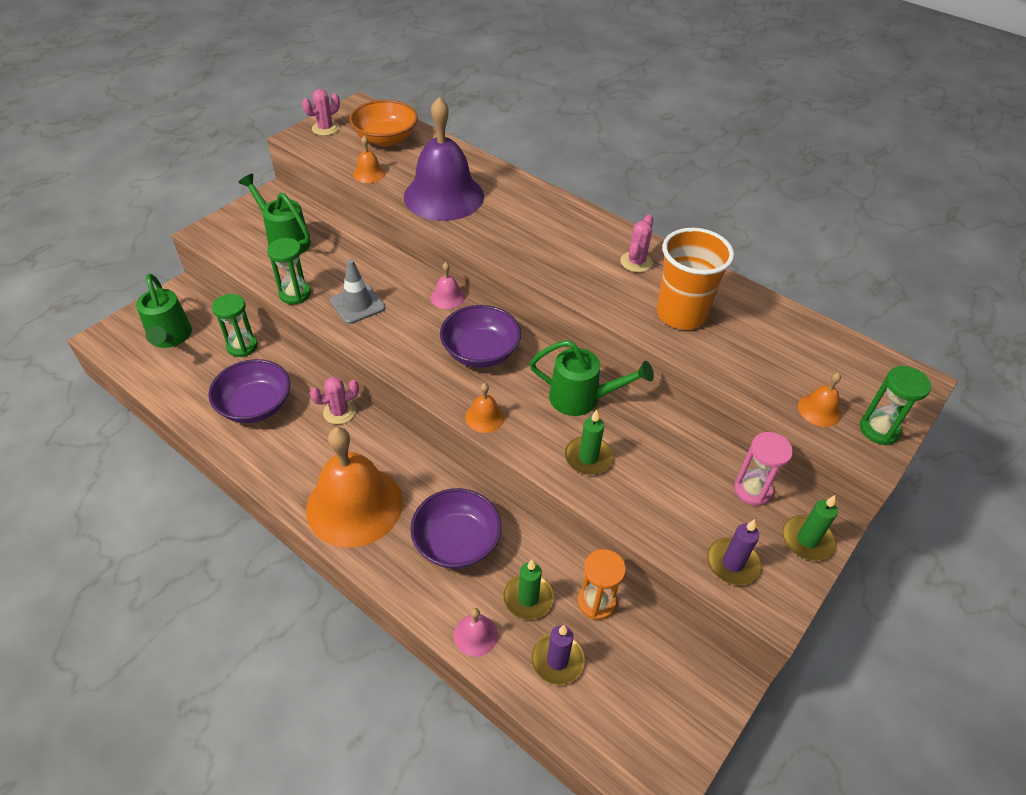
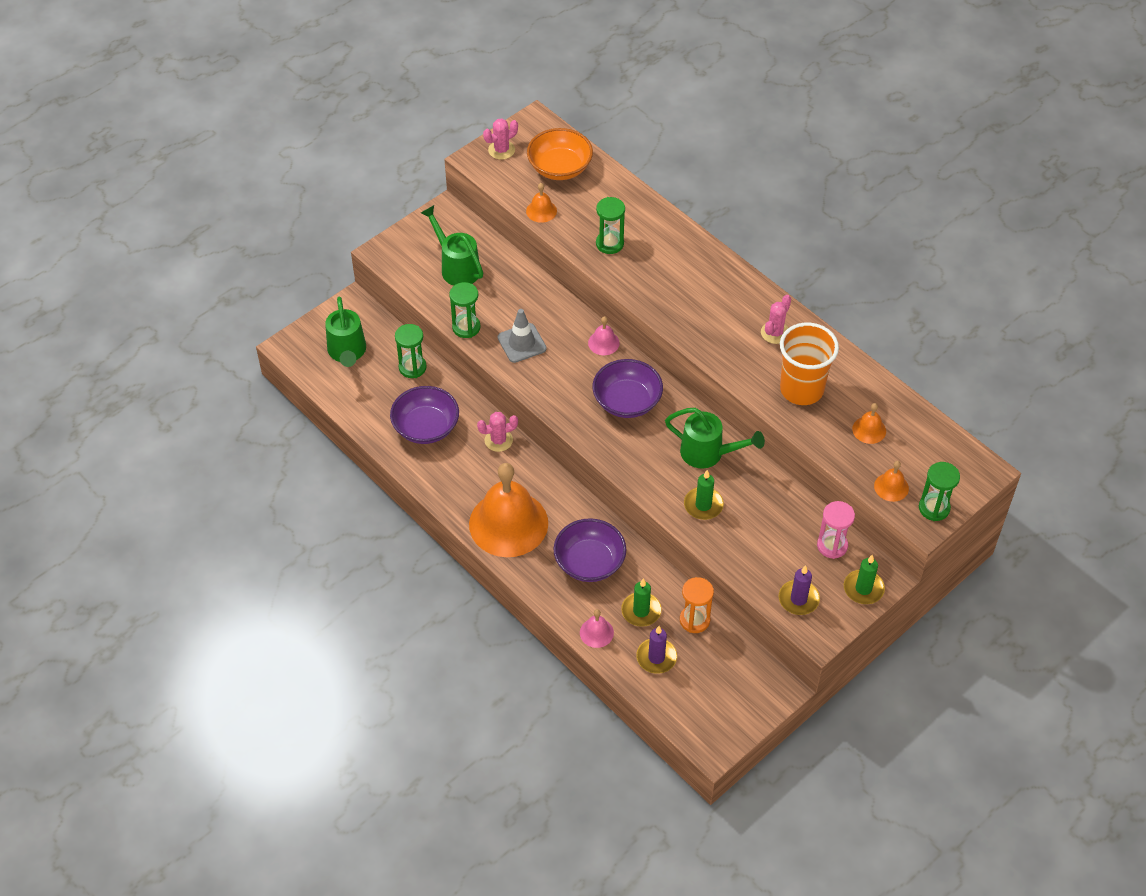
camera: 10 degrees right, 5 degrees up
(444, 196) = (609, 244): purple bell -> green hourglass
(484, 417) = (623, 461): orange bell -> orange bell (869, 430)

